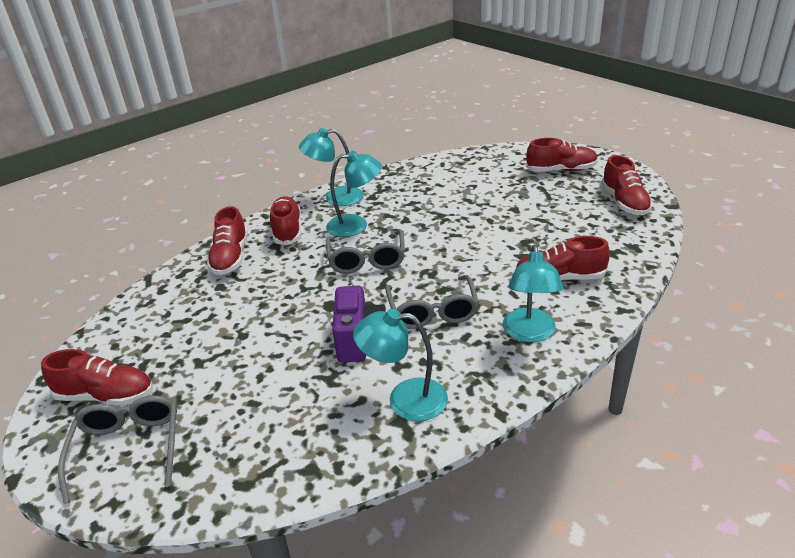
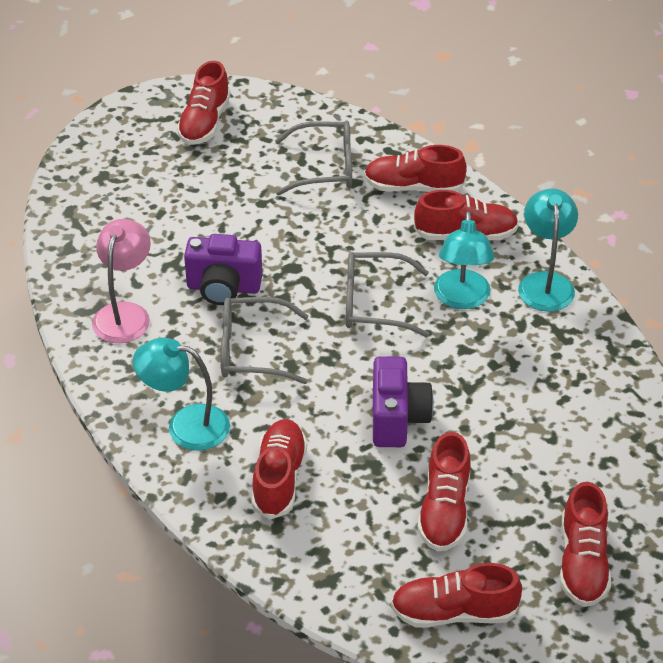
camera: 95 degrees right, 10 degrees up
(128, 449) = (133, 144): grey glasses -> grey glasses (324, 168)
(405, 399) = (125, 313): turquoise lamp -> pink lamp
(479, 237) = (397, 419): none -> purple camera
(549, 213) = (444, 510): none -> red shoe

